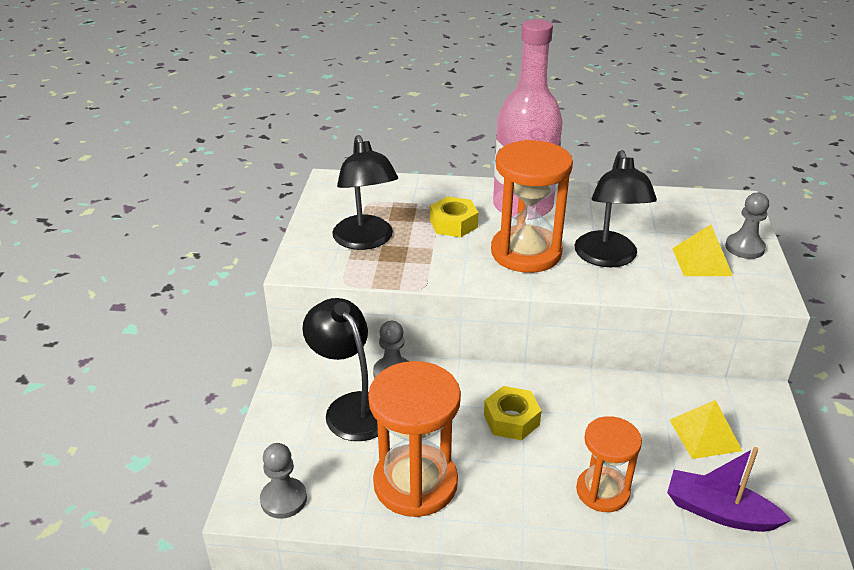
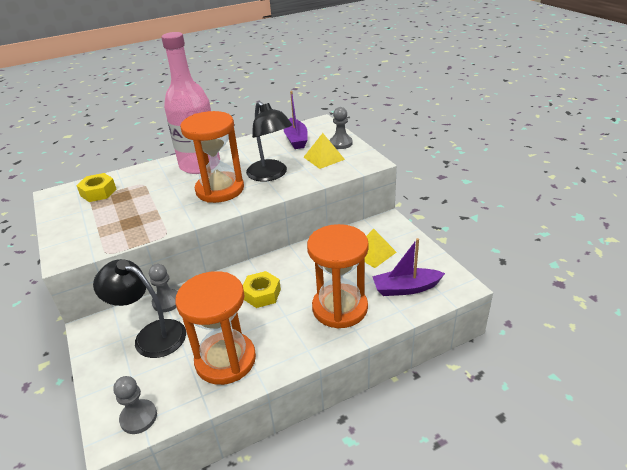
camera: 30 degrees left, 0 degrees up
(366, 241) = (105, 222): black lamp -> none
(453, 224) = (161, 190): yellow nut -> yellow nut (98, 192)
(602, 491) = (340, 308): orange hourglass -> orange hourglass, size x1.60
(680, 216) = (296, 139): none -> purple boat

